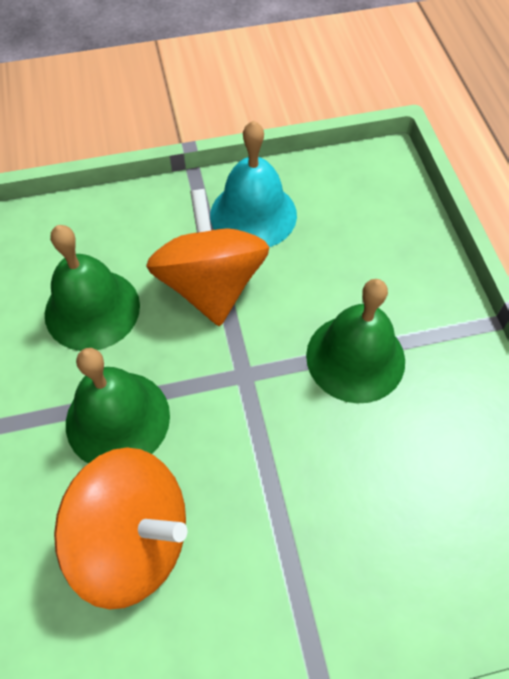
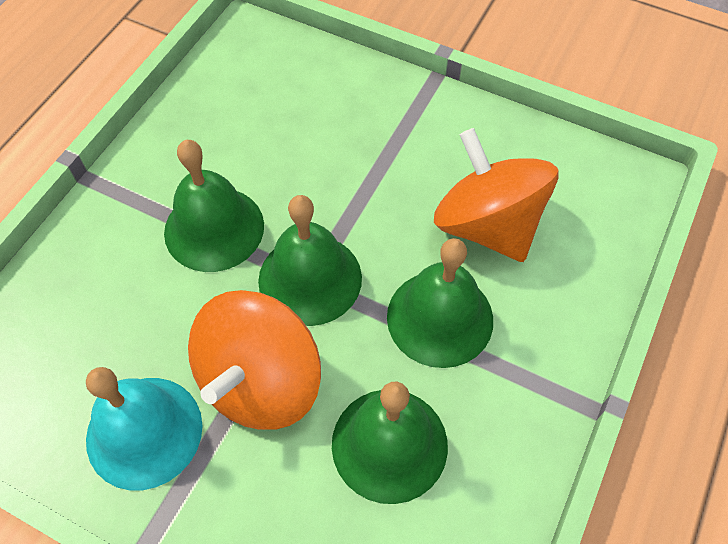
camera: 140 degrees left, 0 degrees up
(244, 374) = (310, 279): none -> green bell

